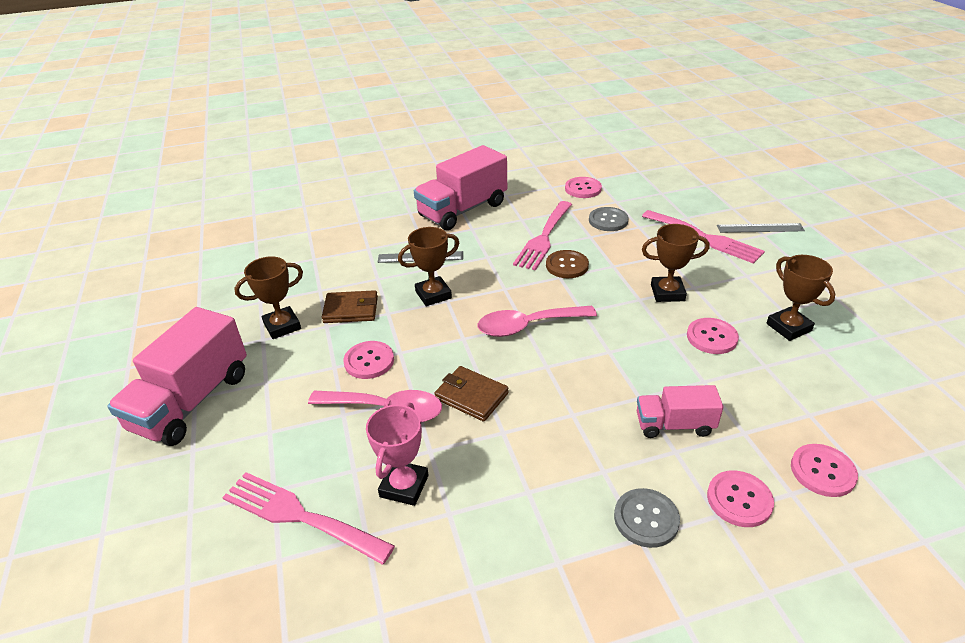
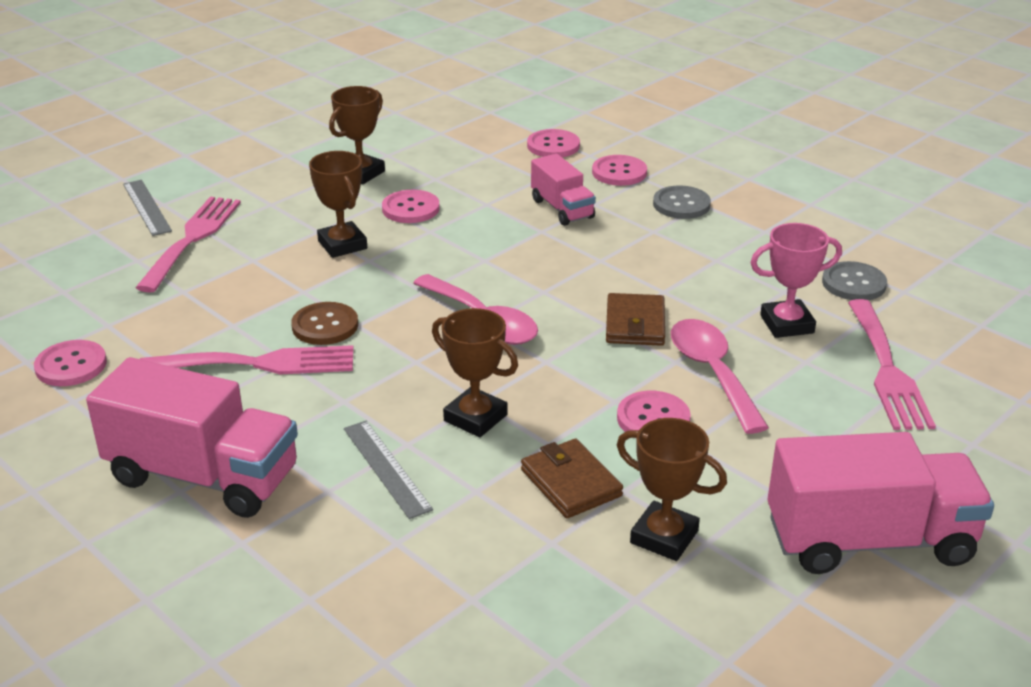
camera: 120 degrees left, 5 degrees down
(608, 220) = (176, 319): grey button -> grey button (853, 283)

